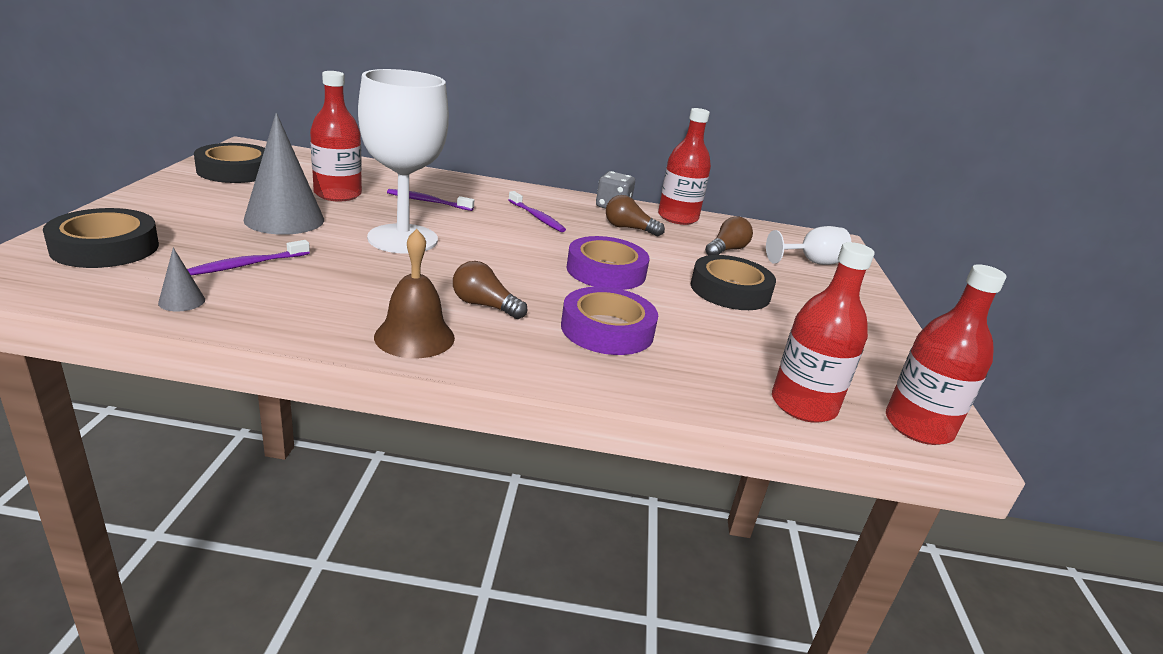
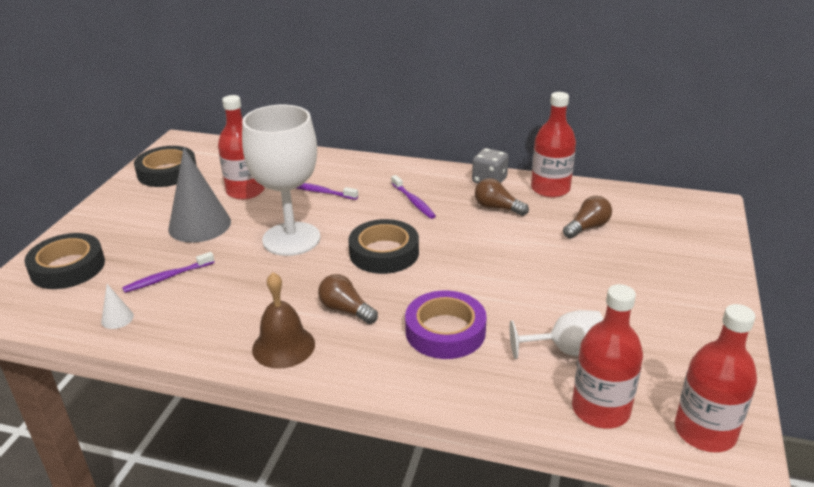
camera: 15 degrees right, 5 degrees up
(182, 301) = (117, 318): grey cone -> white cone
(606, 271) = (461, 263): purple tape -> none
(730, 290) = (574, 279): black tape -> black tape (384, 253)
(811, 262) = (672, 237): white goblet -> white goblet (566, 350)

